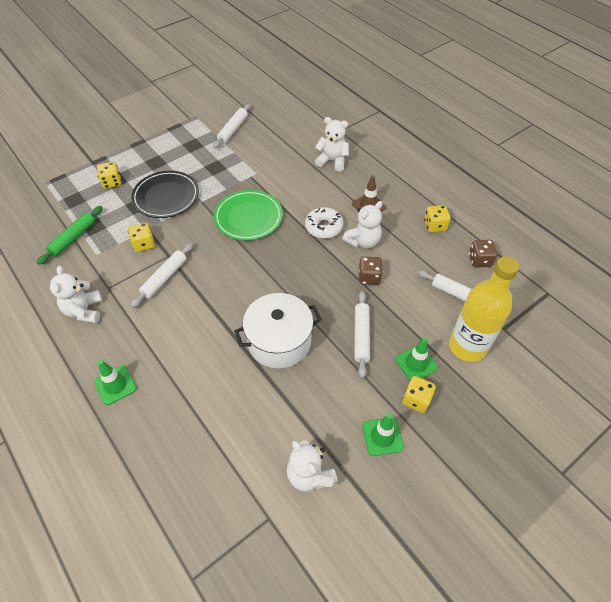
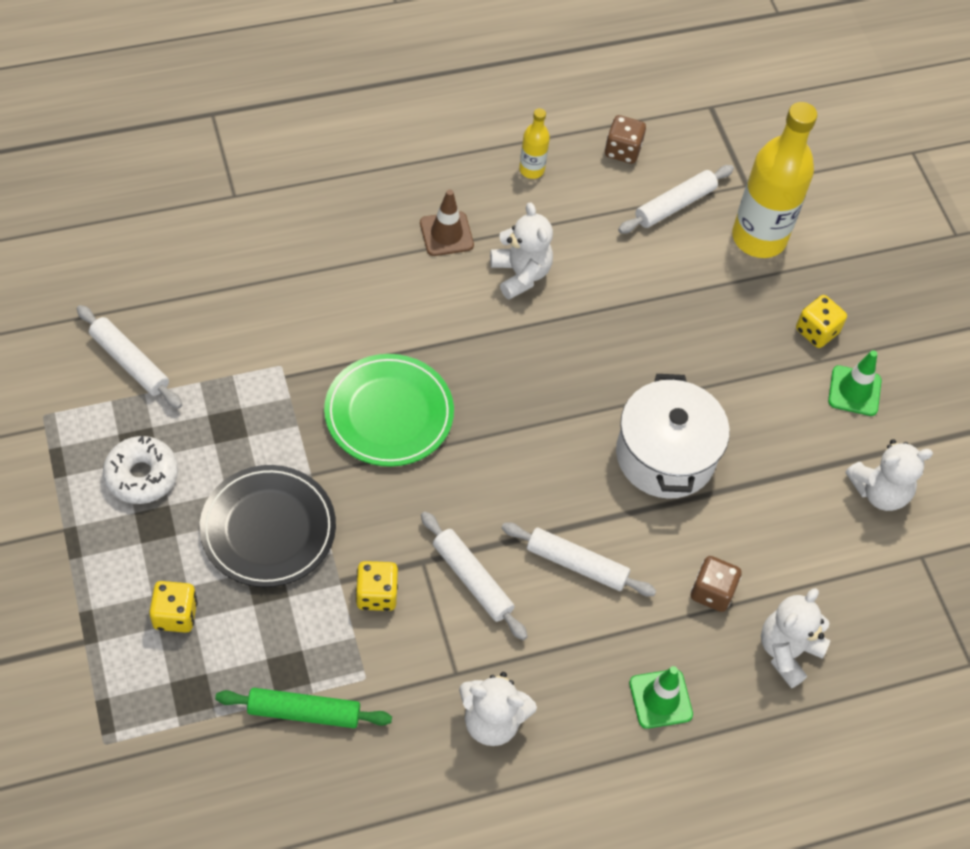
camera: 75 degrees left, 5 degrees up
(73, 238) = (304, 712): green rolling pin -> green rolling pin turned 45 degrees counterclockwise
(324, 227) = (465, 314): white donut -> white donut (142, 475)
(332, 161) = (311, 239): white teddy bear -> white teddy bear (787, 651)
(361, 336) = (695, 351): white rolling pin -> white rolling pin (576, 564)
(369, 277) = (595, 297): brown dice -> brown dice (712, 592)
(416, 363) = (763, 307): green traffic cone -> none
(434, 226) = (531, 170): yellow dice -> yellow bottle

